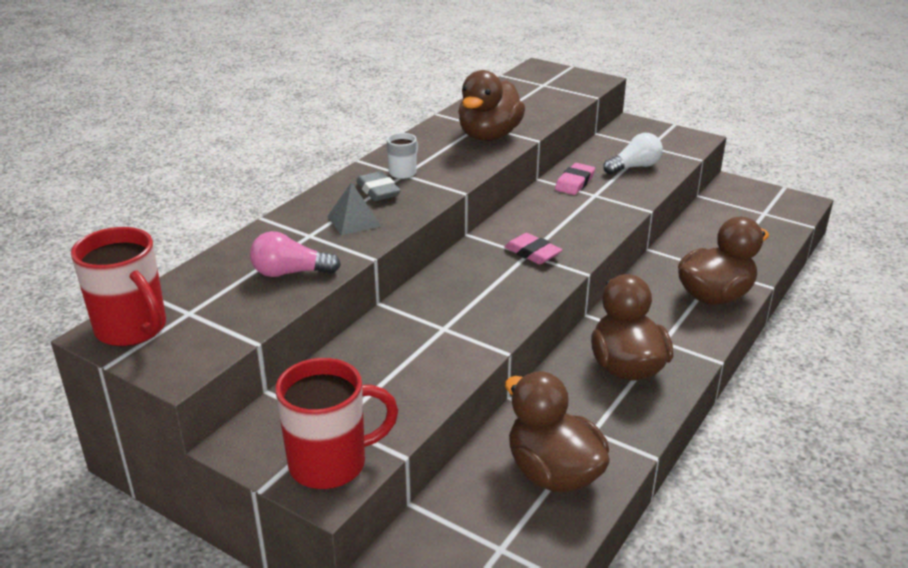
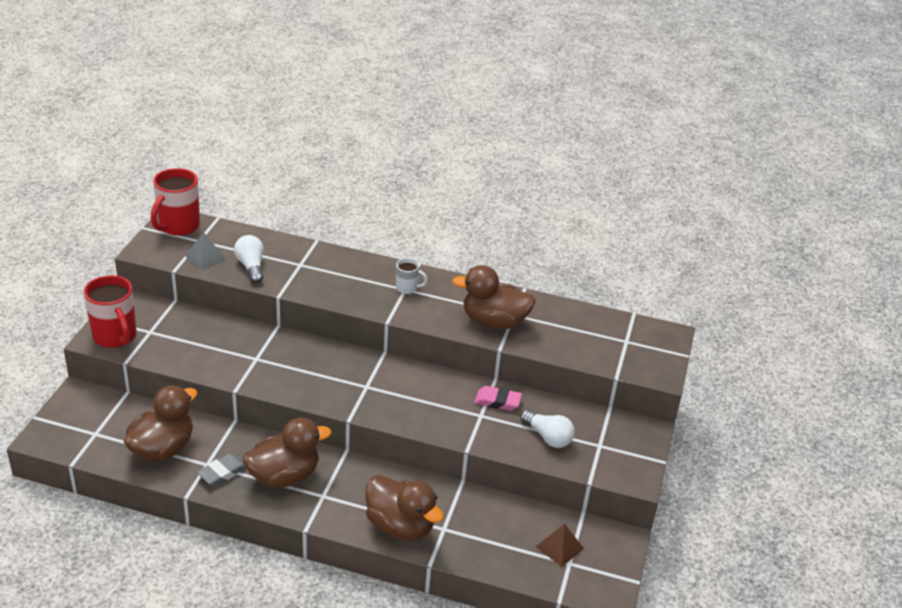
camera: 70 degrees right, 5 degrees up
(290, 273) = (251, 266): pink light bulb -> white light bulb
(354, 221) = (325, 279): grey pyramid -> grey pyramid (205, 257)
(378, 191) = (373, 281): grey eraser -> grey eraser (222, 473)
(532, 253) = (368, 388): pink eraser -> none
(744, 214) = (559, 547): none -> brown pyramid

